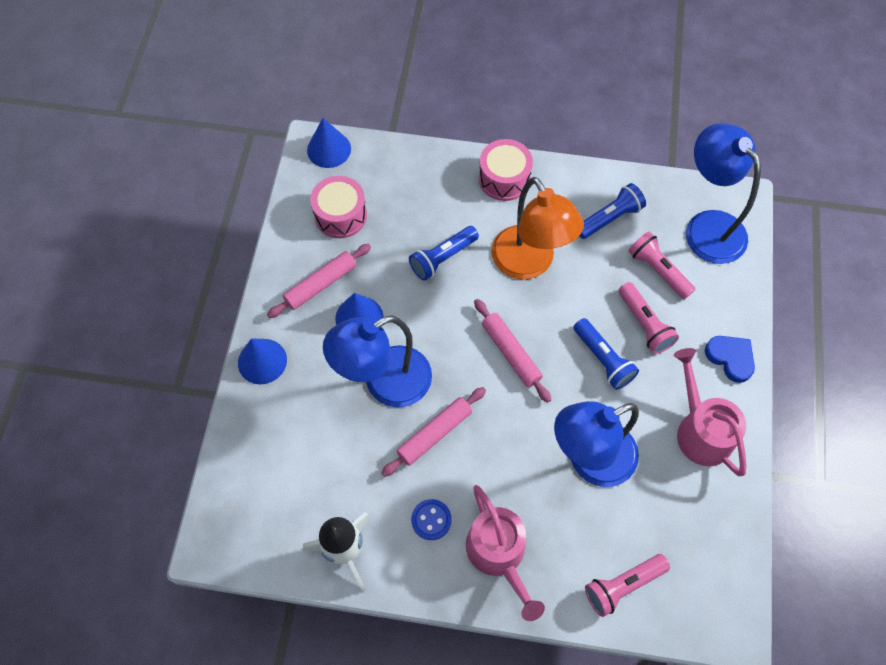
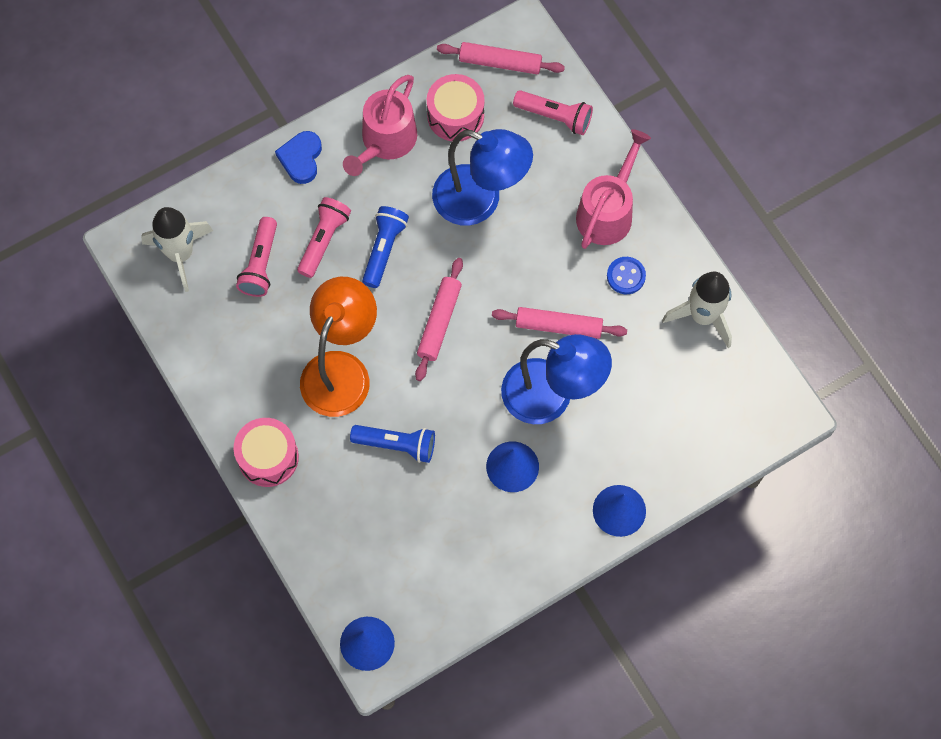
camera: 130 degrees left, 5 degrees up
(321, 284) = (510, 525): pink rolling pin -> pink rolling pin (500, 62)
(340, 215) = (428, 569): pink drum -> pink drum (455, 115)
(609, 218) = (237, 338): blue flashlight -> none
(707, 226) = (180, 254): blue lamp -> white rocket

